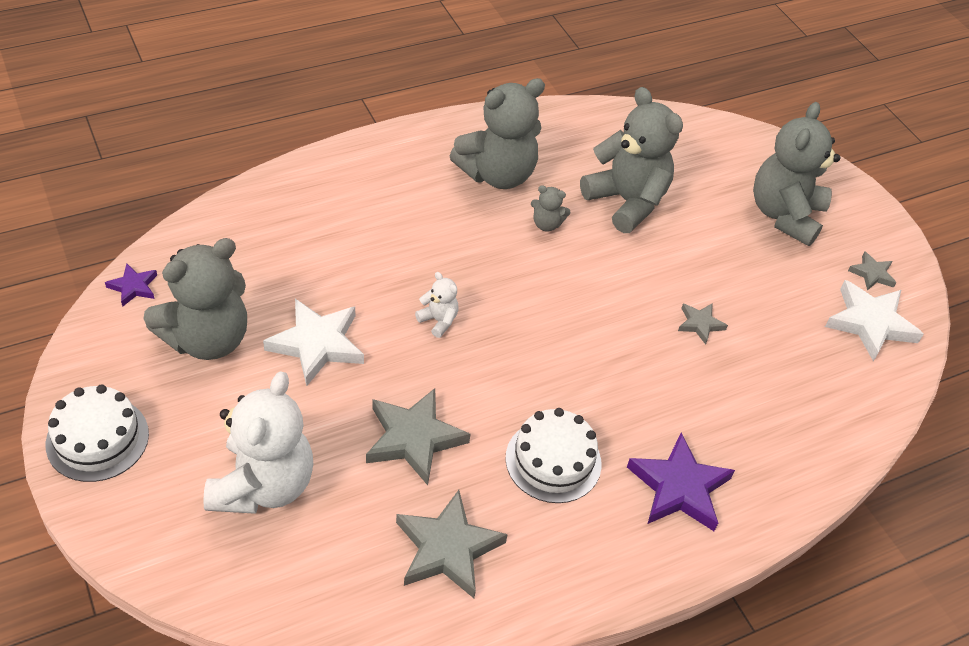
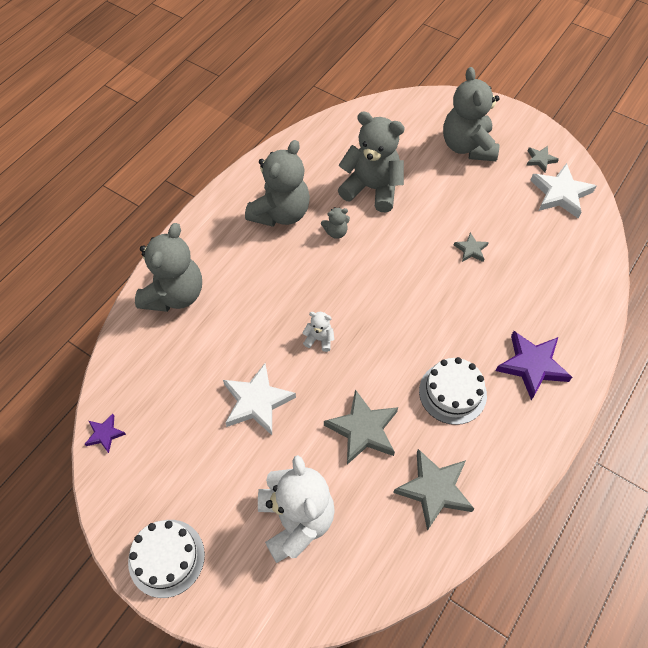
camera: 25 degrees left, 10 degrees up
(207, 339) = (183, 441): grey teddy bear -> grey teddy bear (174, 294)

